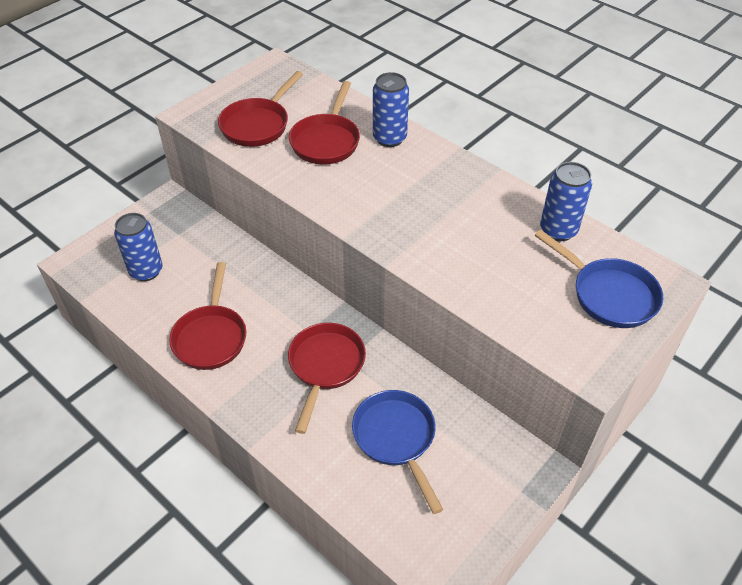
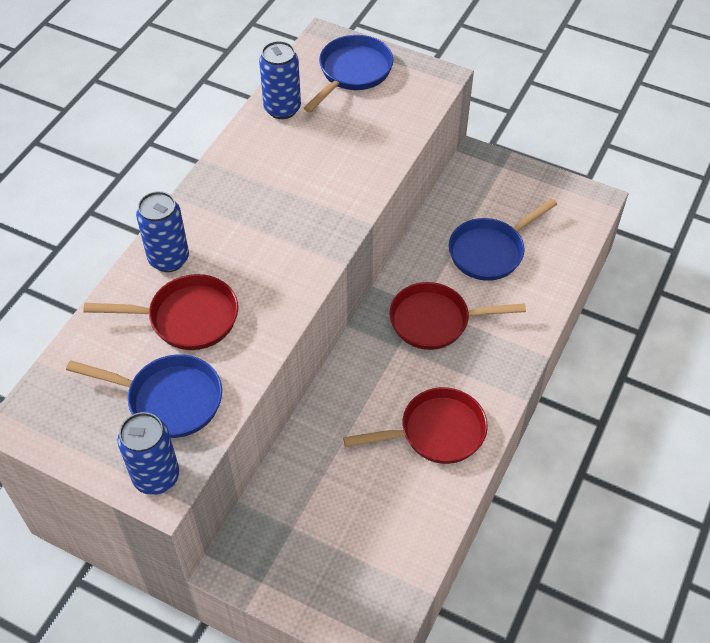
camera: 105 degrees left, 5 degrees up
(146, 271) = (364, 539): blue can -> blue can (156, 477)
(258, 125) = (169, 400): red pan -> blue pan

